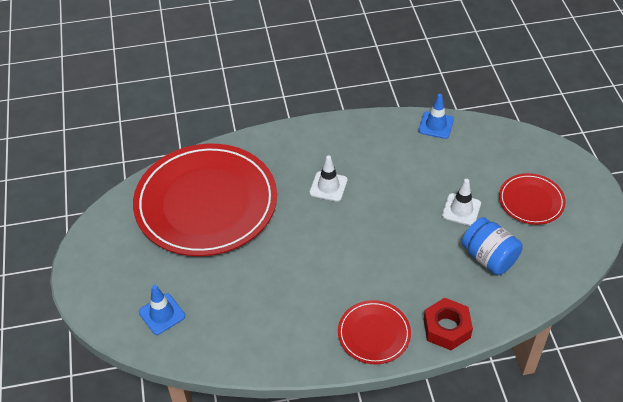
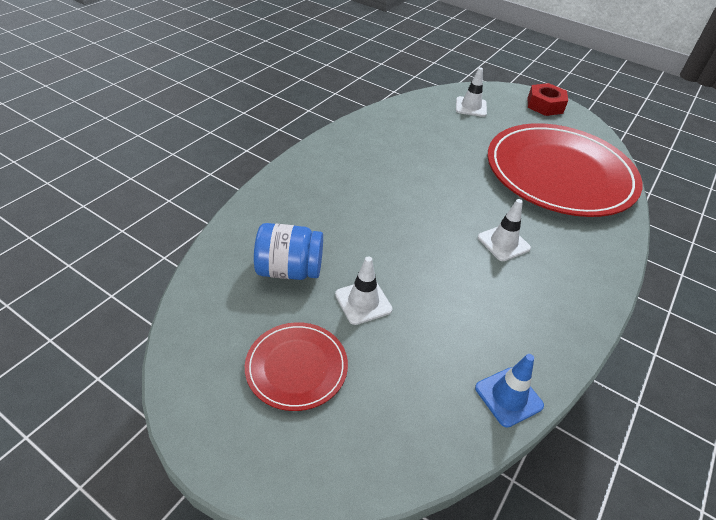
camera: 130 degrees right, 5 degrees down
(162, 314) = (471, 107): blue traffic cone -> white traffic cone
(374, 334) = (327, 163): red plate -> none
(446, 328) = (275, 194): red nut -> red nut (545, 105)

